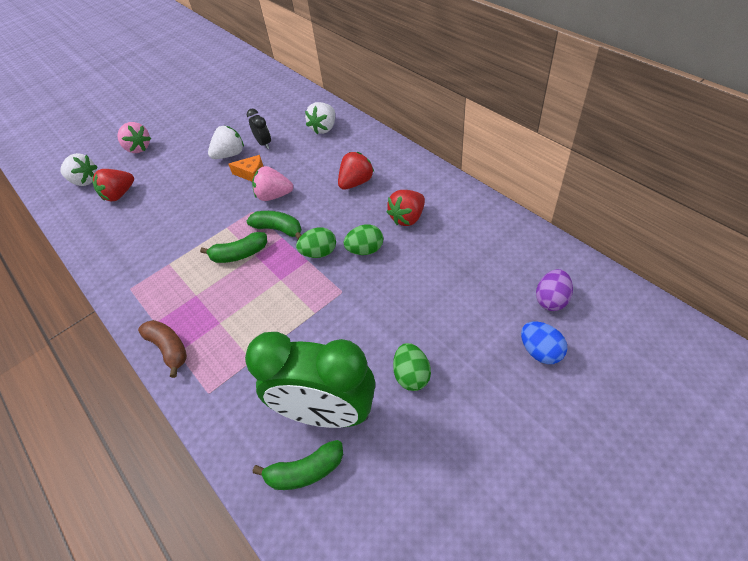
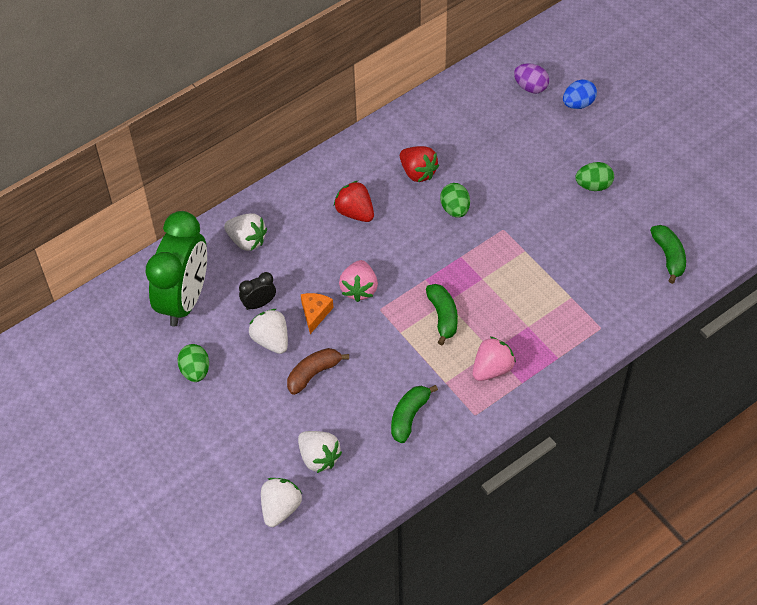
camera: 90 degrees left, 5 degrees up
(119, 194) = (319, 457): red strawberry -> white strawberry
(138, 148) = (226, 453): pink strawberry -> pink strawberry (492, 369)
(169, 348) = (553, 365): brown banana -> brown banana (313, 373)
(278, 229) = (413, 283): green banana -> green banana (409, 416)
(319, 253) = (452, 246): green egg -> green egg (195, 371)
(326, 413) = (623, 242): green clock -> green clock (185, 299)

